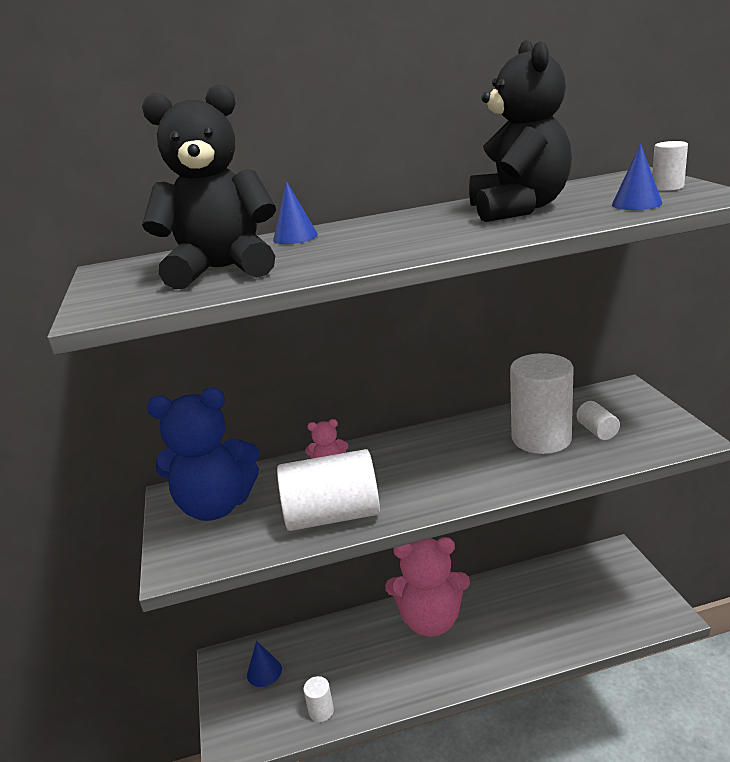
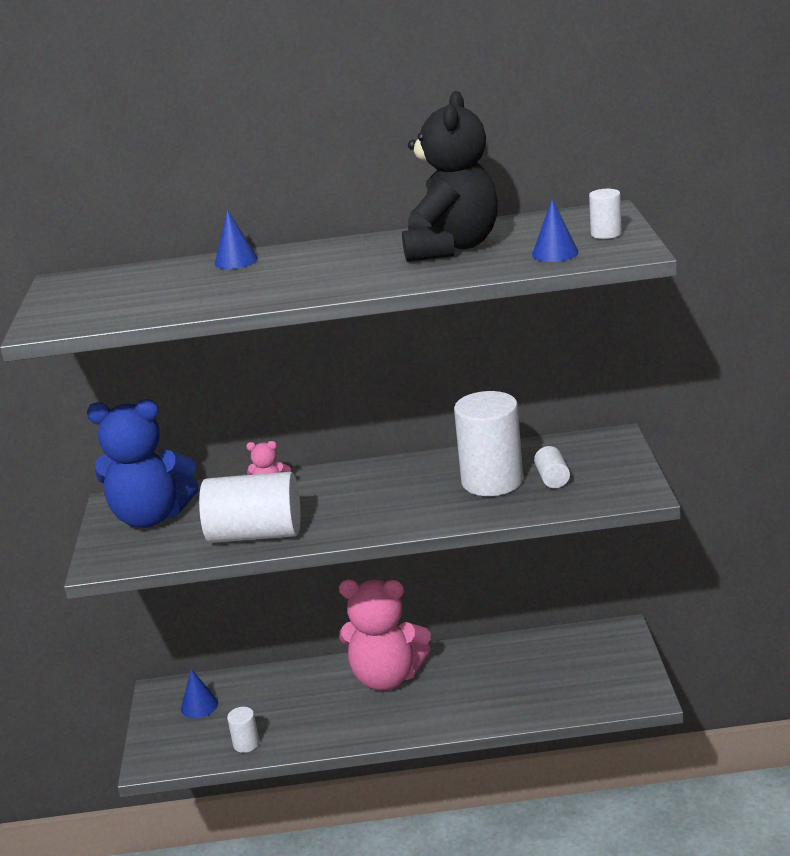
camera: 10 degrees right, 0 degrees up
(222, 270) = (156, 293): black teddy bear -> none

